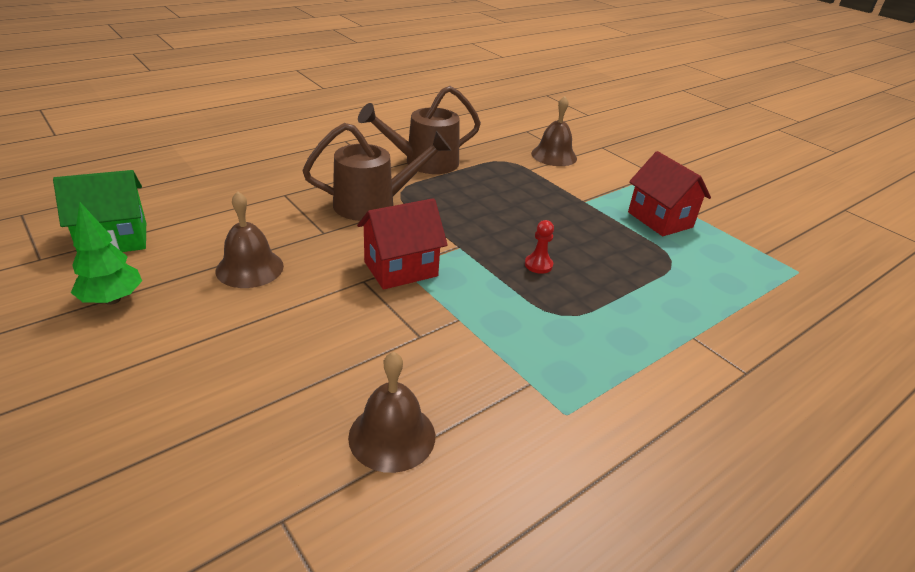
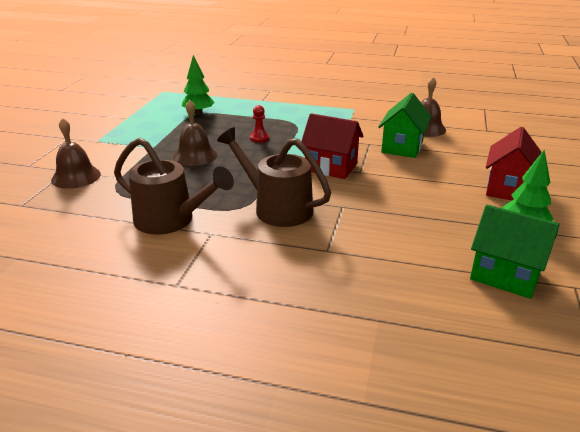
camera: 125 degrees left, 5 degrees down
(249, 268) = (418, 207): brown bell -> brown bell (195, 156)
(370, 356) = (402, 147): none -> green house
(660, 220) = (148, 124): red house -> red house (508, 189)
(672, 261) = (198, 113): none -> green tree

